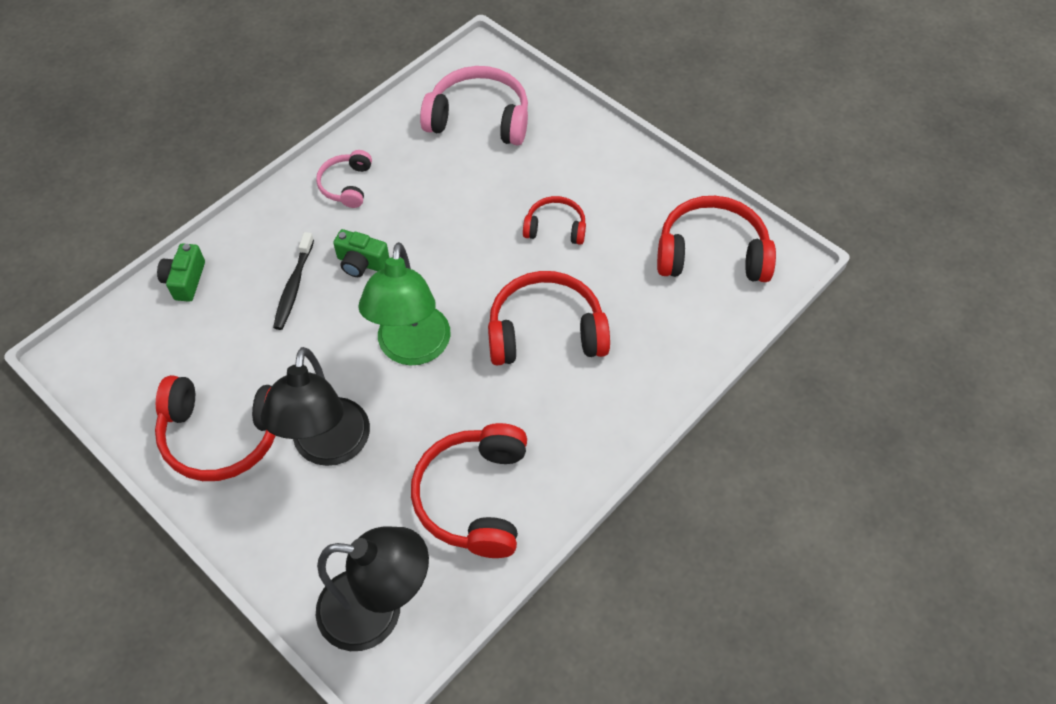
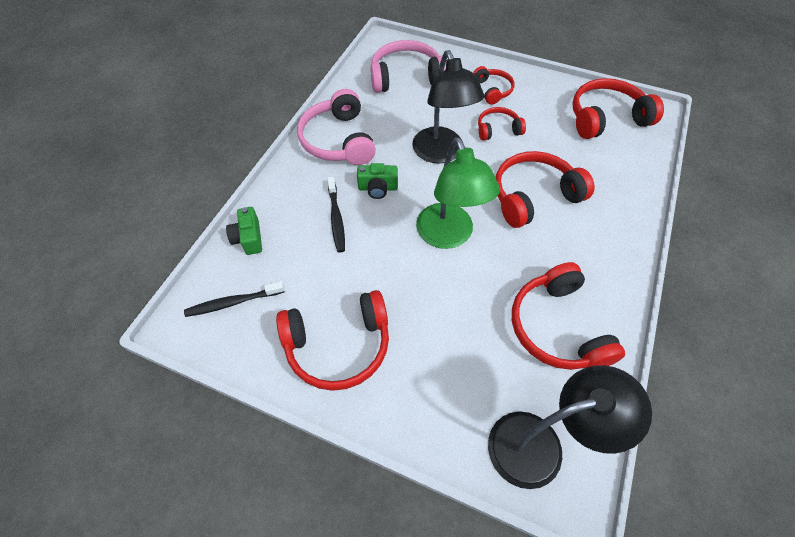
camera: 20 degrees left, 0 degrees up
(136, 350) = (233, 302): none -> black toothbrush
(329, 447) = (428, 327): black lamp -> black lamp (441, 153)
(346, 185) = (338, 140): pink headphones -> pink headphones, size x1.79
(583, 169) = (493, 90): none -> red headphones

